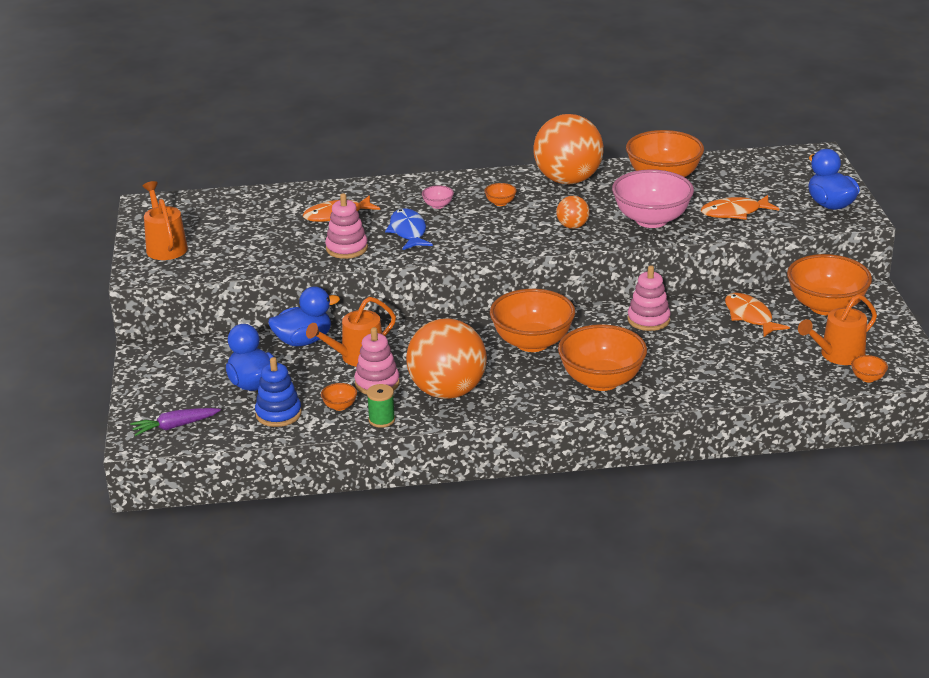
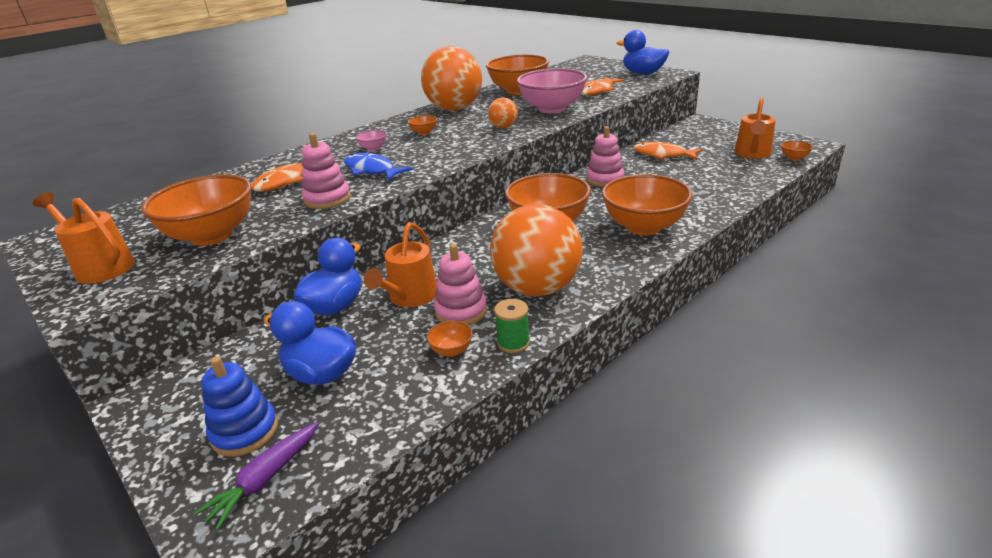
camera: 35 degrees left, 0 degrees up
(278, 414) = (391, 392): blue stacking toy -> blue stacking toy (245, 431)
(826, 306) = (693, 135): orange bowl -> orange bowl (212, 236)

